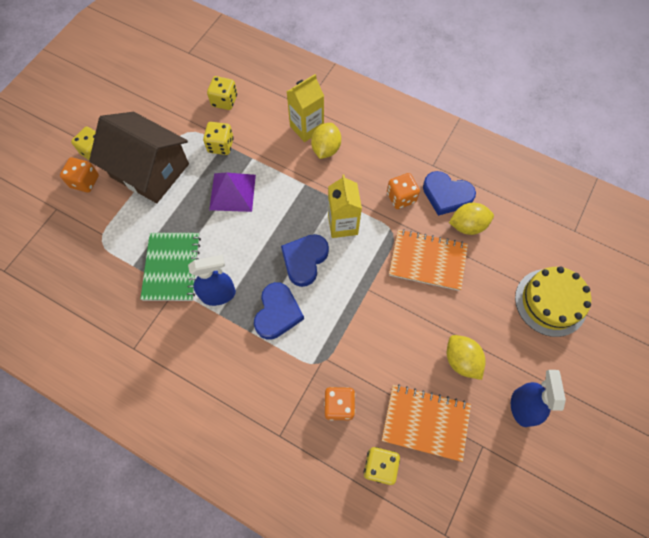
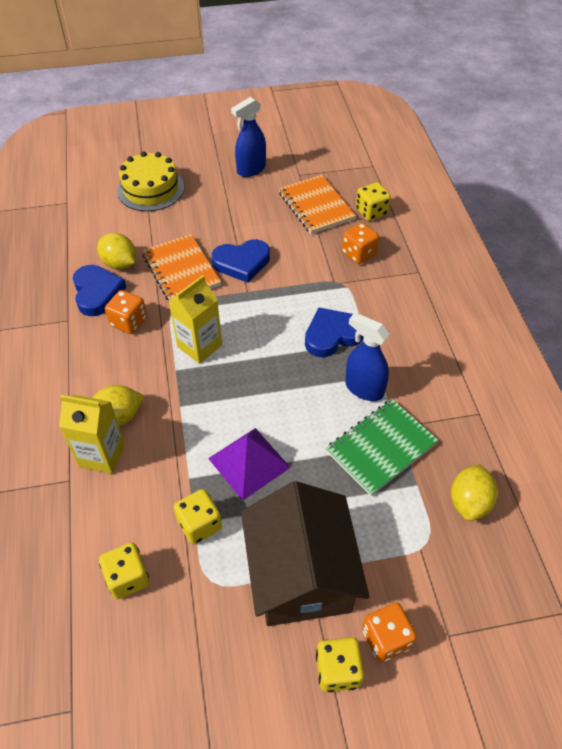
camera: 130 degrees left, 15 degrees down
(304, 260) = (264, 349): blue heart -> blue heart (242, 263)
(461, 360) = (249, 211): yellow lemon -> yellow lemon (469, 502)

